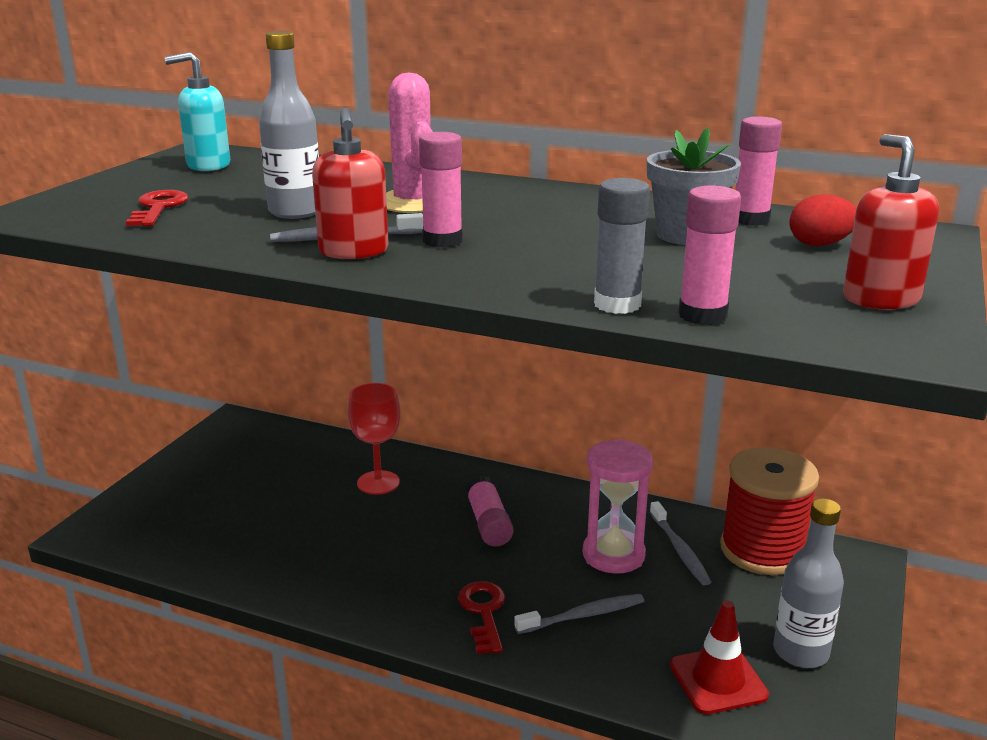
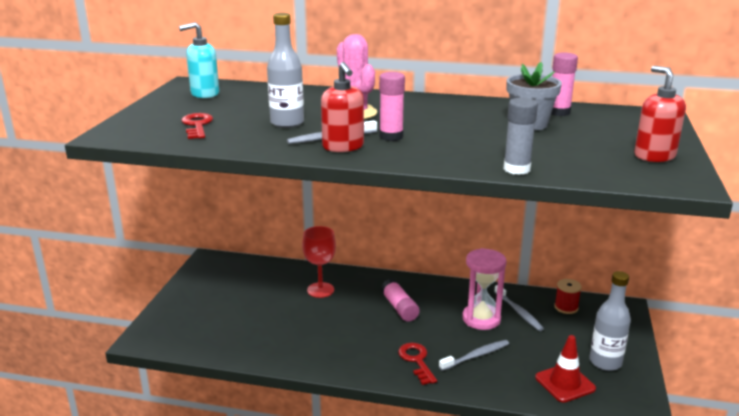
camera: 10 degrees left, 0 degrees up
(702, 315) = (566, 172): pink glue stick -> none
(762, 550) = (566, 307): red spool -> red spool, size x0.47
(819, 244) = (605, 125): red egg -> none

